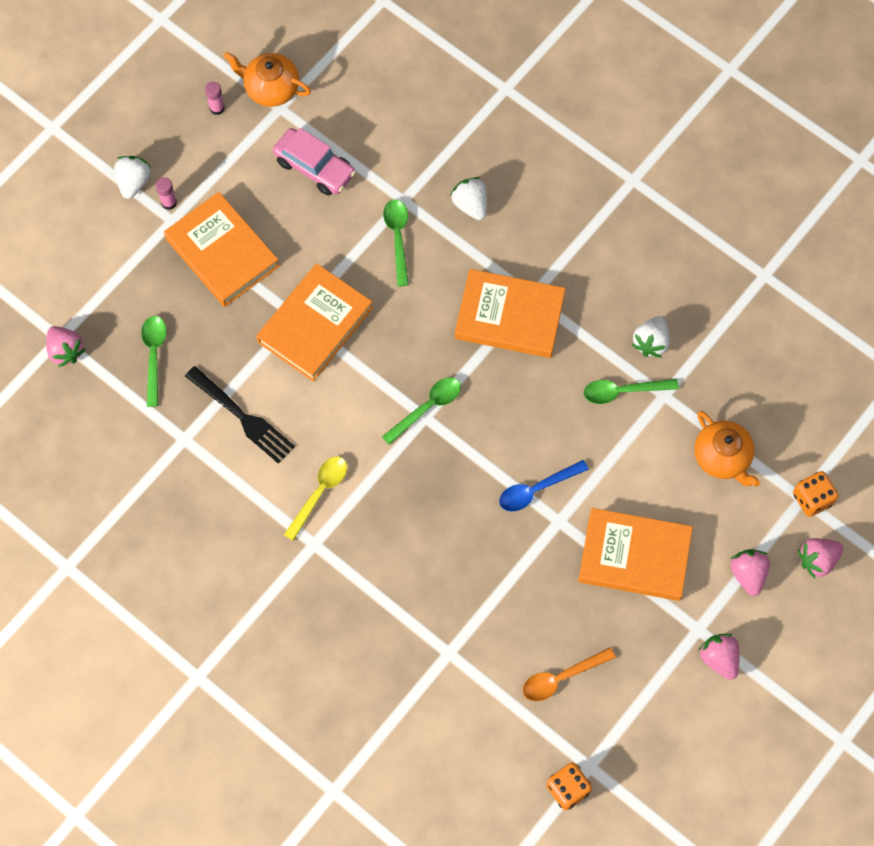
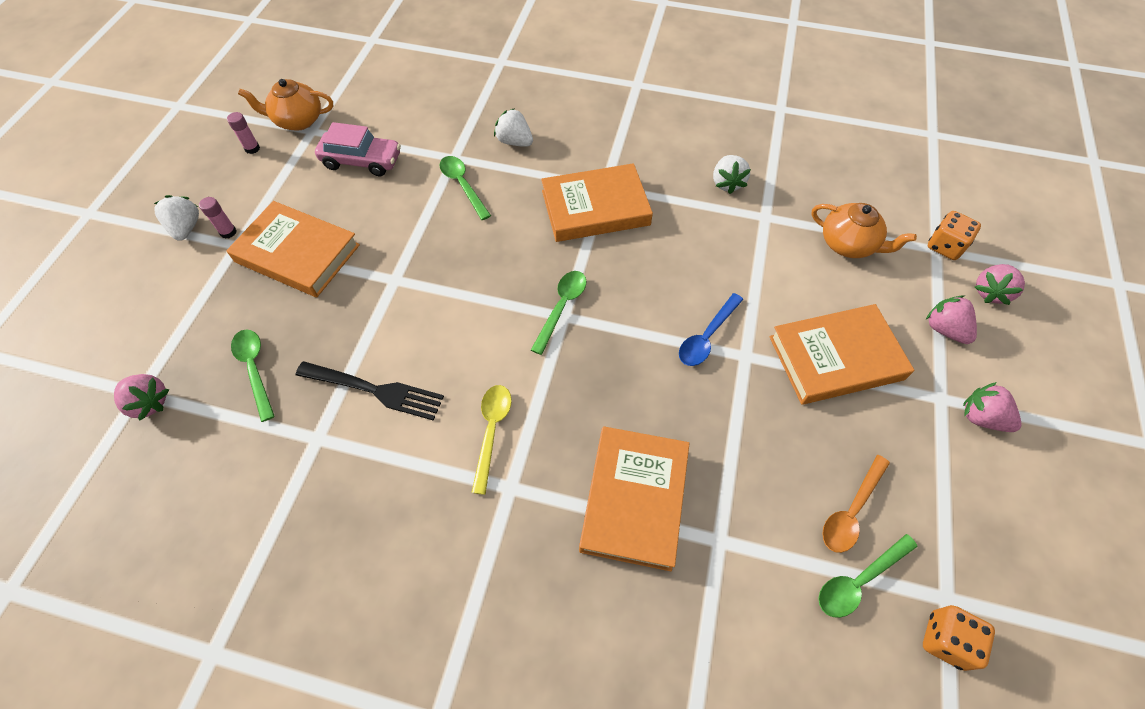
camera: 25 degrees left, 10 degrees down
(315, 325) = (416, 279): orange book -> orange book (634, 499)
(623, 391) = (729, 227): green spoon -> green spoon (858, 580)

